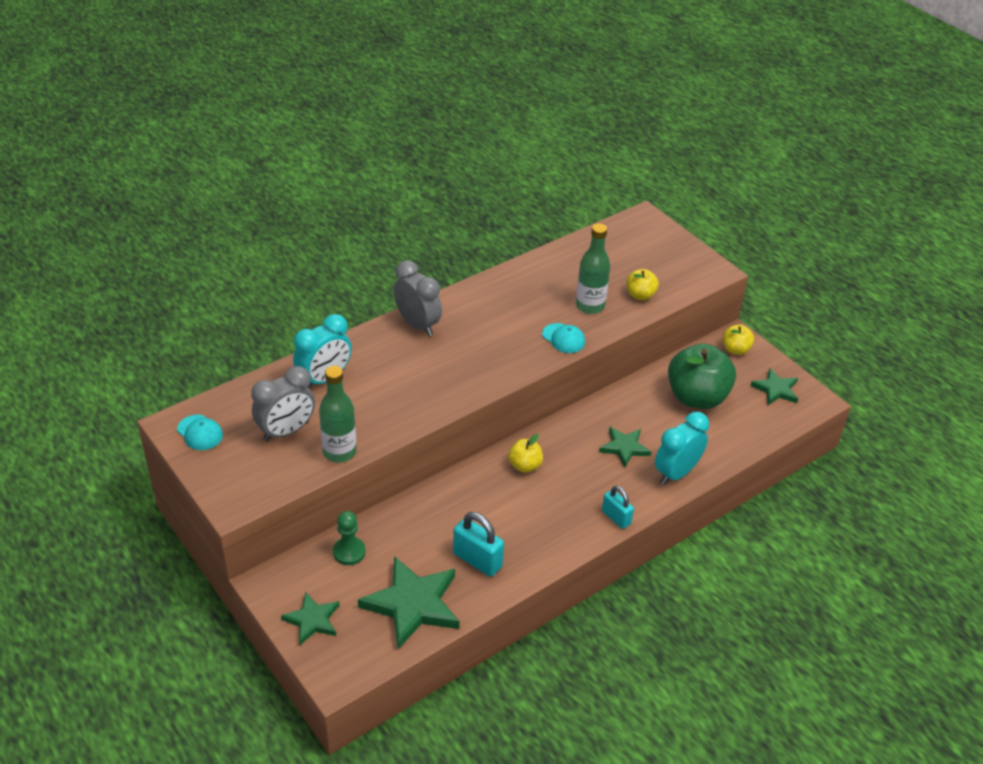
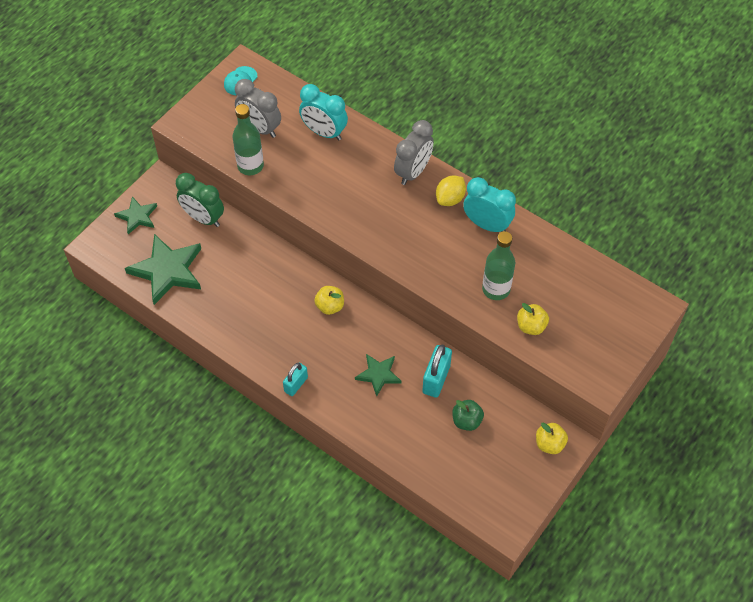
camera: 75 degrees right, 15 degrees up
(349, 552) = (203, 218): green pawn -> green clock
(466, 308) = (450, 199): none -> yellow lemon
(477, 560) = (221, 299): turquoise padlock -> turquoise padlock (436, 379)
(563, 338) = (442, 279): turquoise cap -> none
(676, 473) = (363, 420): turquoise clock -> turquoise clock (487, 225)
(697, 397) = (466, 421): green apple -> green apple, size x0.49
(776, 389) = (507, 488): green star -> none

